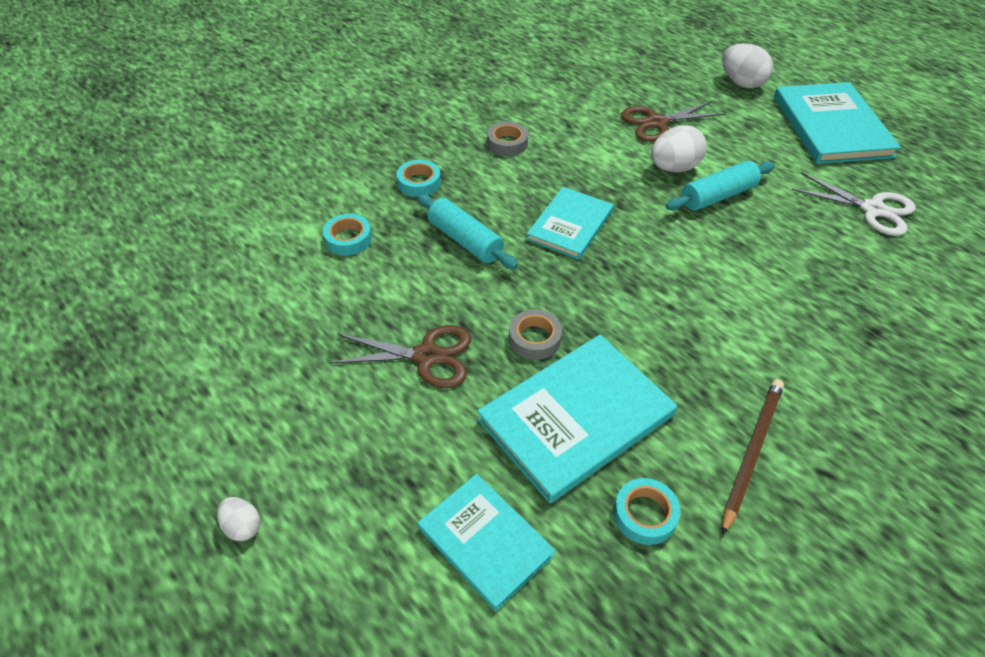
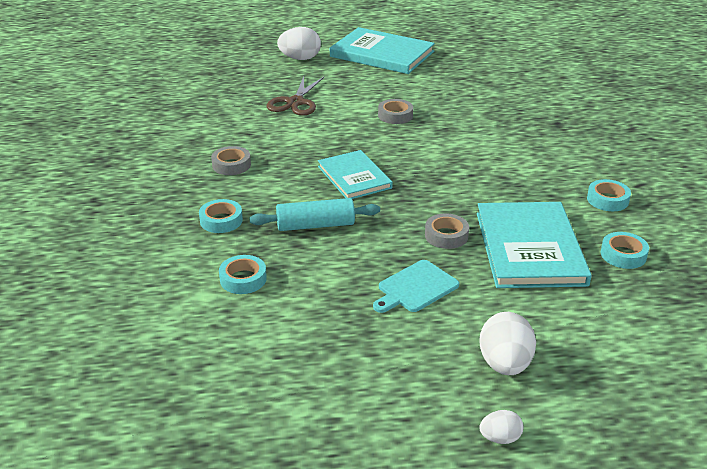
camera: 55 degrees left, 15 degrees down
(427, 356) = (415, 288): brown scissors -> turquoise cutting board
(485, 541) = (598, 324): turquoise book -> none
(674, 168) = (349, 117): white egg -> white egg (505, 364)
(718, 196) = (395, 115): turquoise rolling pin -> grey tape
(751, 452) = (607, 200): brown pencil -> turquoise tape
(873, 209) = (467, 78): white scissors -> none

